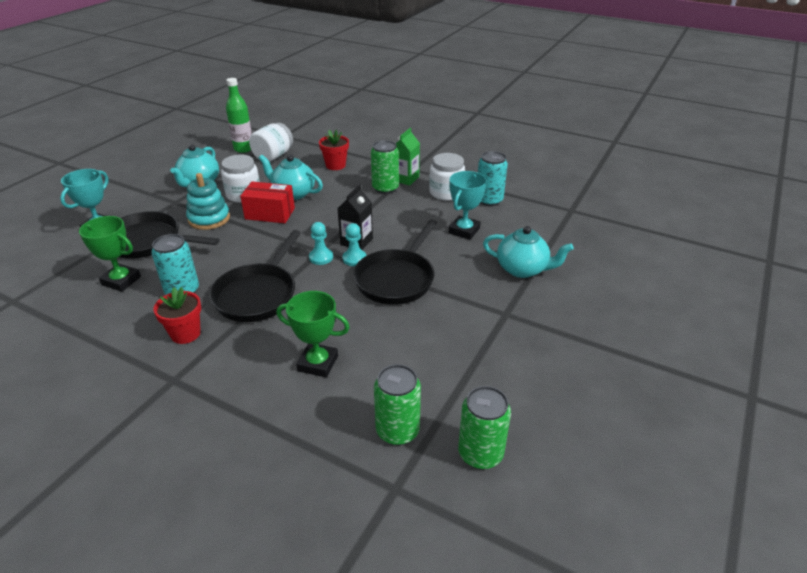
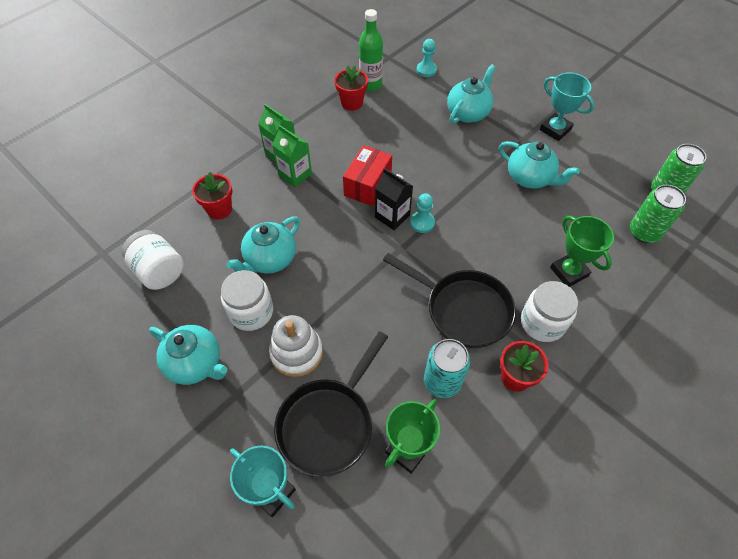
camera: 75 degrees left, 20 degrees up
(209, 219) = (296, 353): turquoise stacking toy -> white stacking toy
(244, 149) = (116, 305): green bottle -> green bottle (370, 85)
(270, 213) = (308, 287): red box -> red box (368, 185)
(318, 363) = (569, 272): green trophy -> green trophy turned 60 degrees counterclockwise
(321, 257) = (412, 249): turquoise pawn -> turquoise pawn (426, 70)
(385, 188) = (295, 174): green can -> green carton
(397, 279) = (462, 197): black pan -> none
(445, 323) = (530, 178): none -> turquoise teapot
(446, 193) = (325, 129): white jar -> white jar (542, 322)
(464, 231) = (398, 133): turquoise trophy -> turquoise trophy (555, 129)
(489, 200) = (352, 103): turquoise can -> red flower pot

